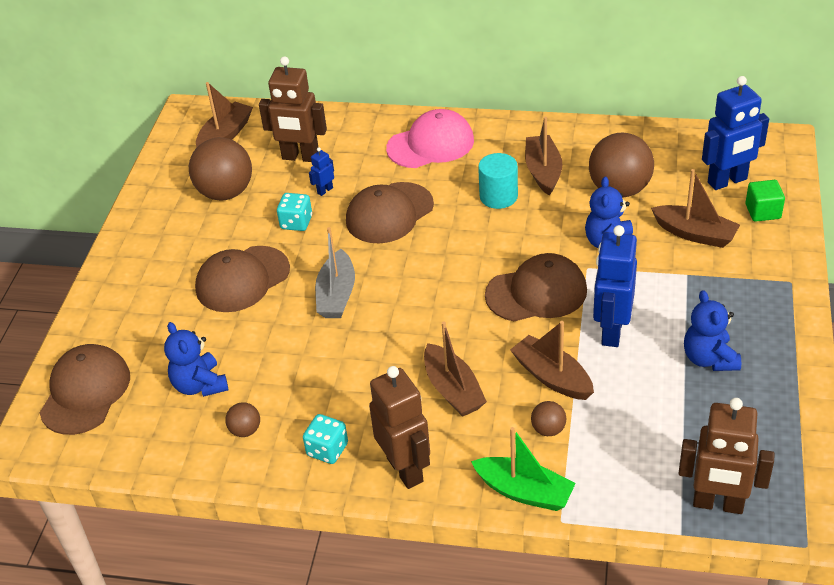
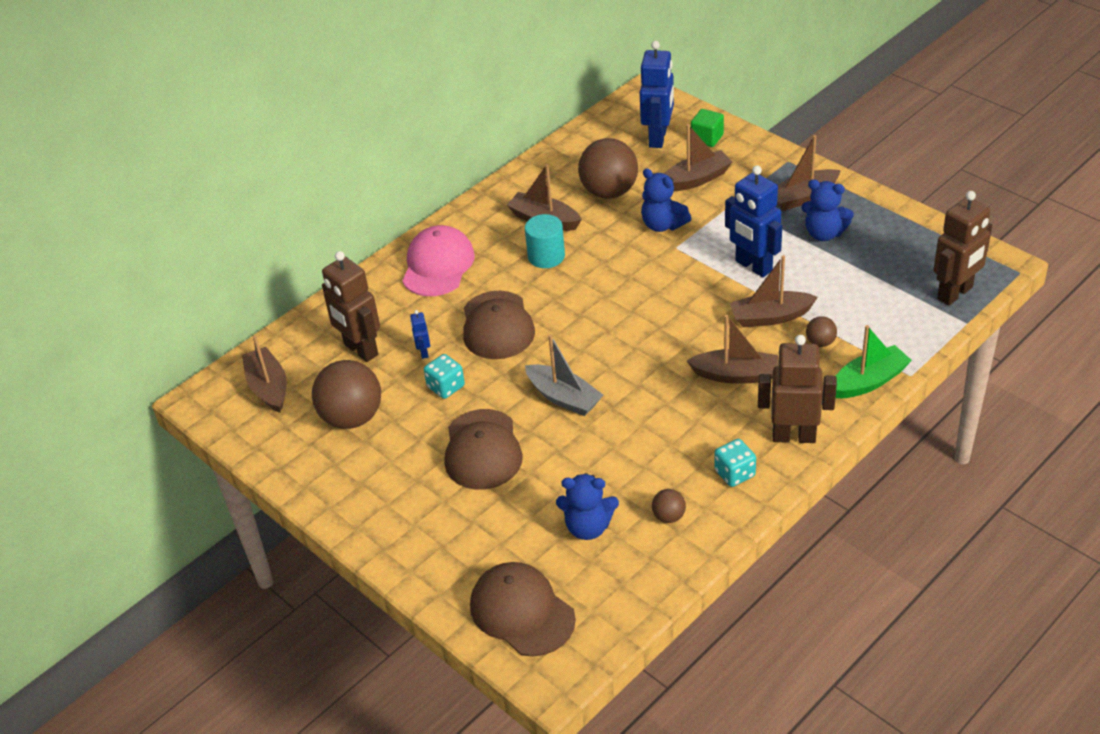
camera: 55 degrees left, 0 degrees up
(300, 157) = (360, 350): brown robot -> brown robot turned 90 degrees clockwise
(536, 293) = (676, 285): brown cap -> none
(748, 318) = (803, 197): none -> brown boat

